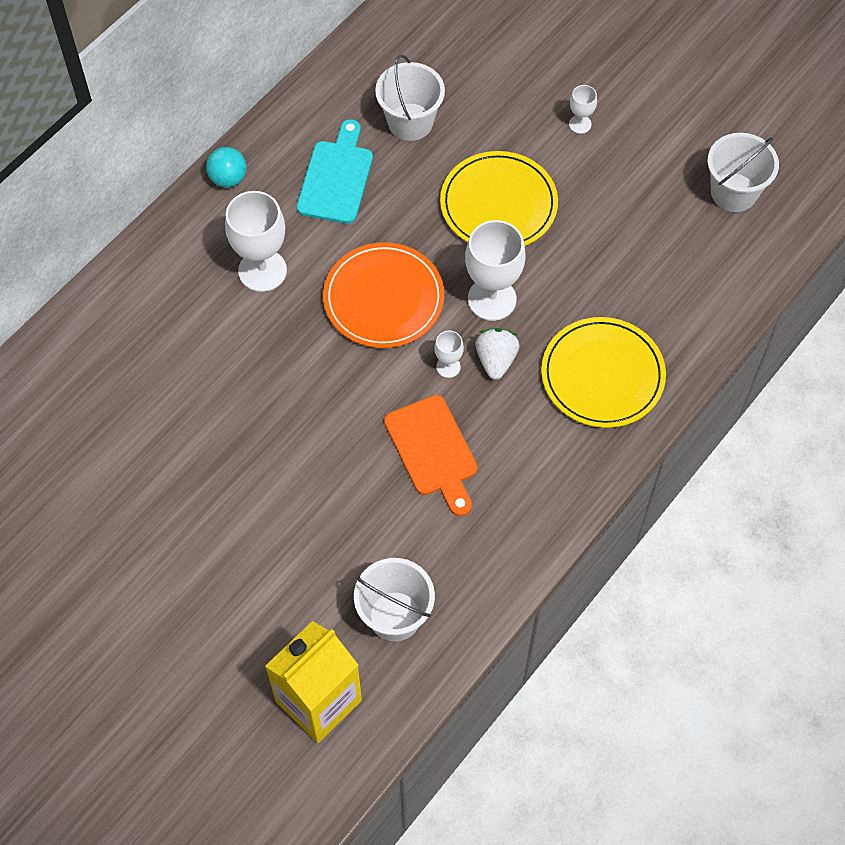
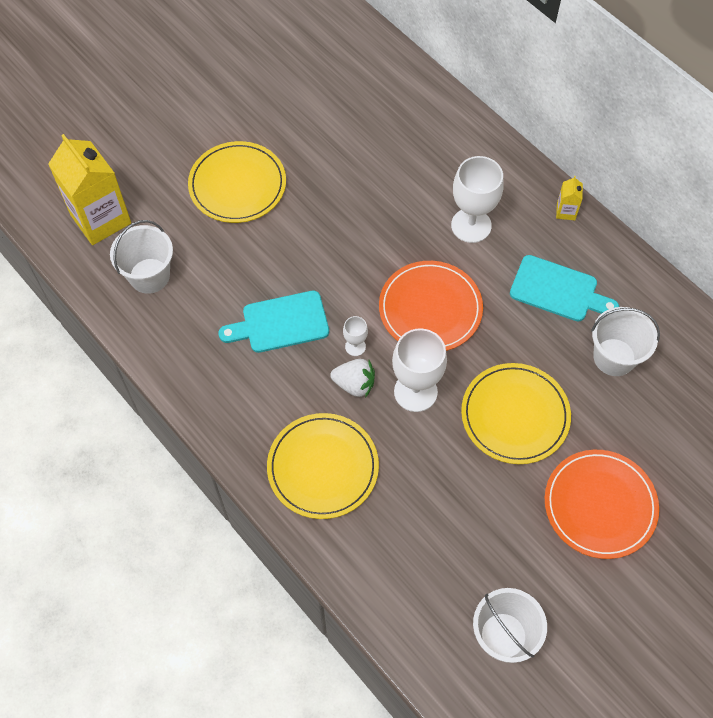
camera: 100 degrees right, 0 degrees up
(228, 178) = (566, 211): turquoise ball -> yellow carton
(239, 540) = (237, 185): none -> yellow plate
(433, 451) = (280, 323): orange cutting board -> turquoise cutting board
(580, 124) = (600, 505): white goblet -> orange plate

